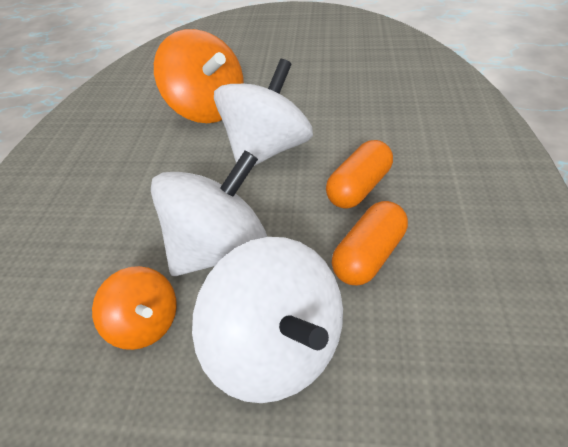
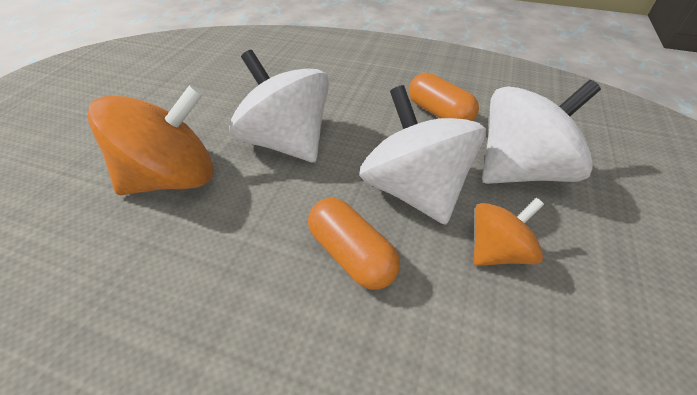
camera: 80 degrees left, 0 degrees up
(359, 187) = (366, 103): orange capsule -> orange capsule (351, 255)

